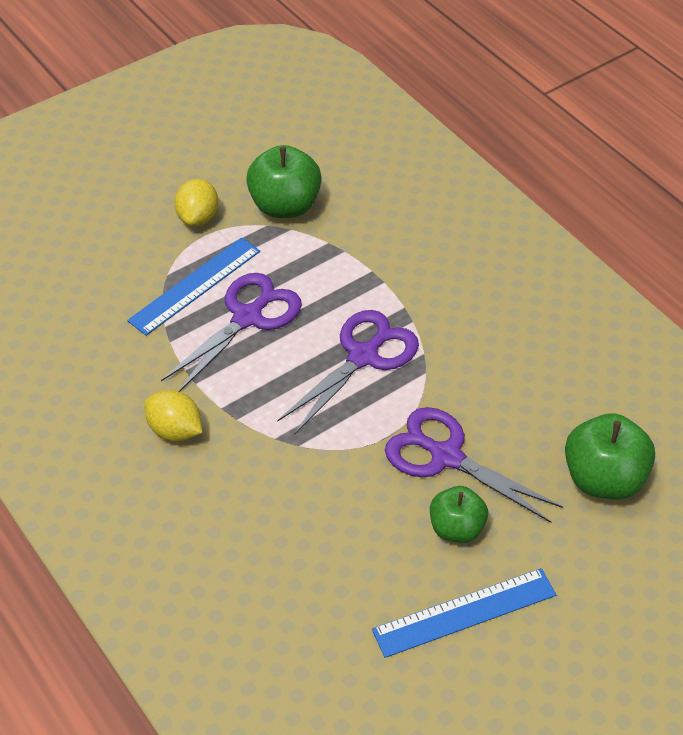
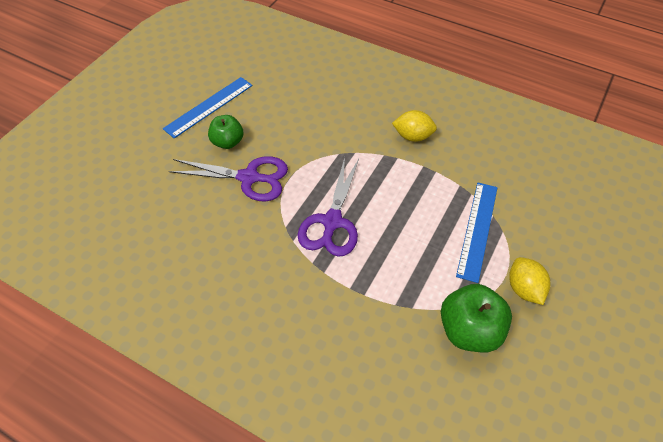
camera: 155 degrees right, 5 degrees up
(247, 317) = (425, 220): purple scissors -> none
(603, 479) = (147, 199): green apple -> none

